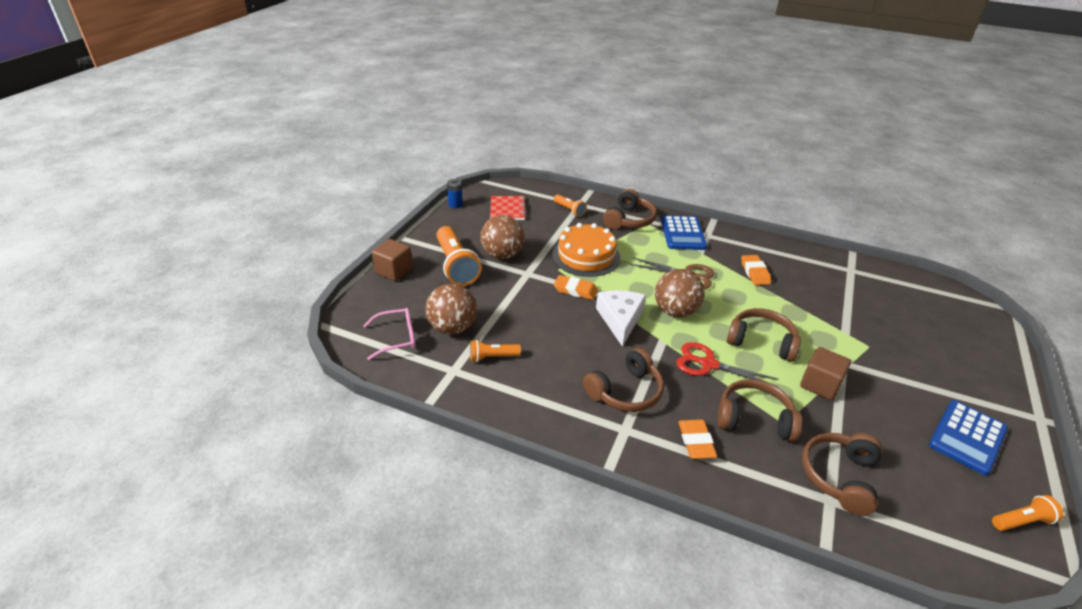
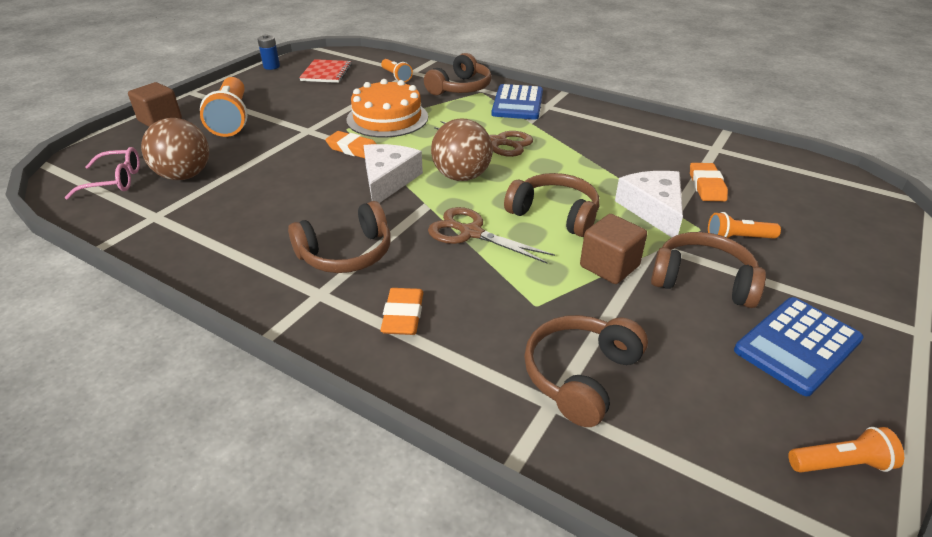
camera: 10 degrees right, 0 degrees up
(492, 357) = (209, 207): orange flashlight -> orange flashlight (738, 238)
(502, 255) = (291, 112): brown ball -> none
(708, 364) = (471, 233): red scissors -> brown scissors
(754, 419) = (497, 297): brown headphones -> brown headphones (702, 281)
(755, 272) = (586, 144): orange eraser -> orange eraser (706, 186)
(829, 331) = (653, 209): none -> white cheese

